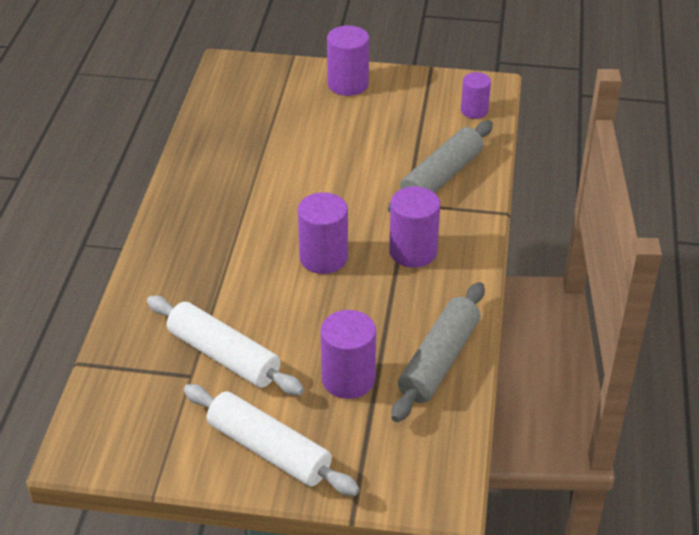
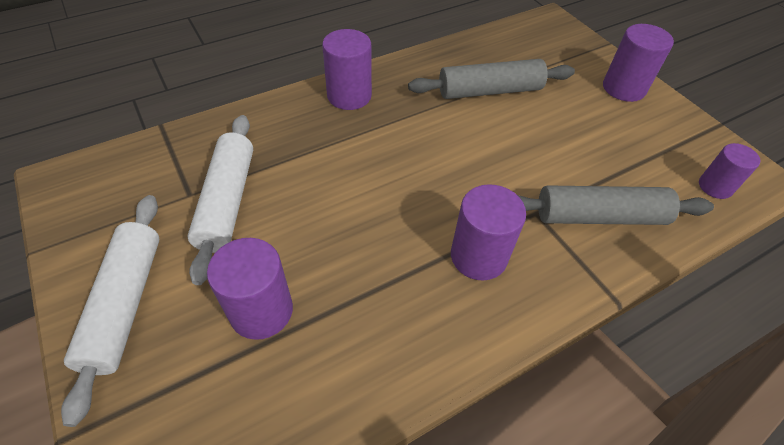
camera: 50 degrees right, 10 degrees up
(323, 258) = (404, 196): purple cylinder -> purple cylinder (349, 96)
(439, 361) = (347, 378): grey rolling pin -> grey rolling pin (489, 91)

